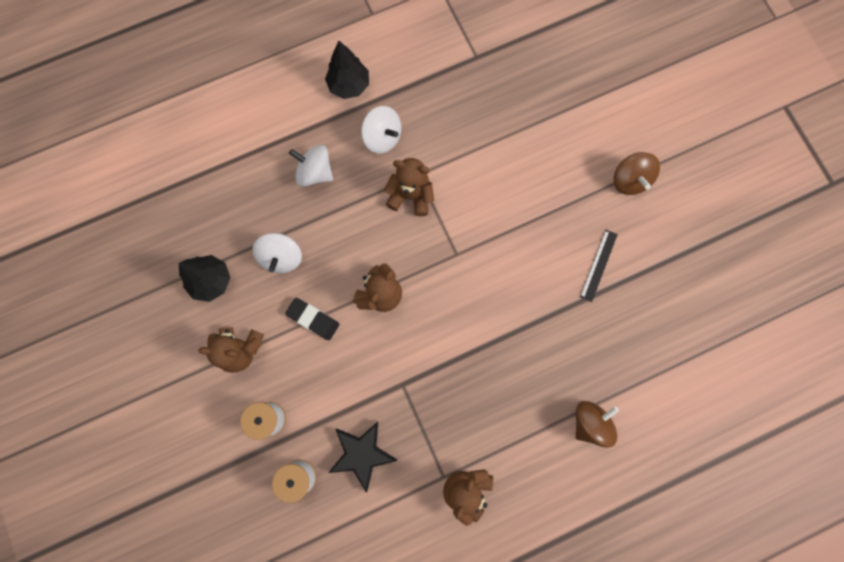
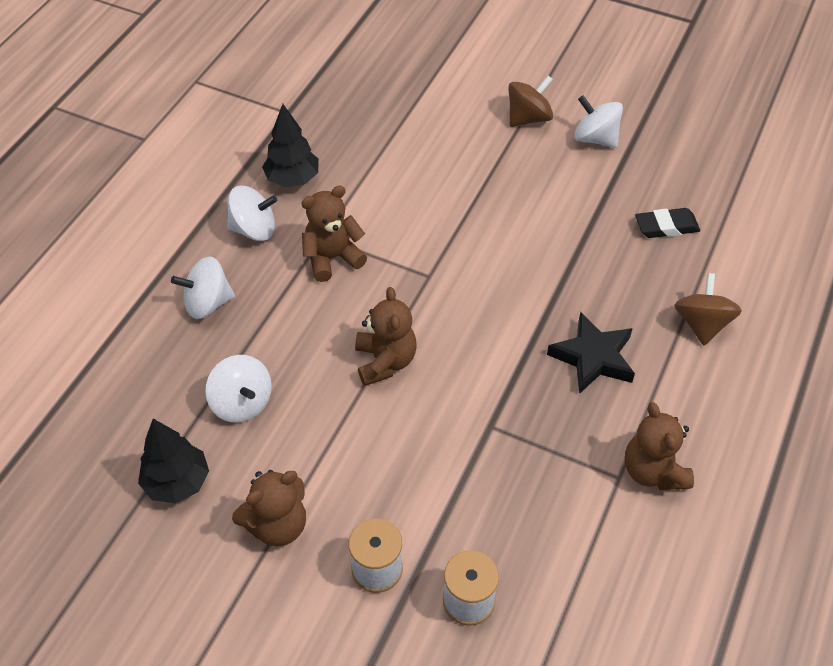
camera: 40 degrees left, 25 degrees down
(313, 319) = (334, 435): black eraser -> black eraser (666, 227)
(349, 85) = (175, 209): black tree -> black tree (292, 179)
(361, 454) = (514, 522): black star -> black star (593, 357)
(598, 265) = (571, 197): black ruler -> none
(630, 180) = (528, 118): brown spinning top -> brown spinning top turned 75 degrees counterclockwise
(659, 231) = (595, 138): none -> white spinning top

